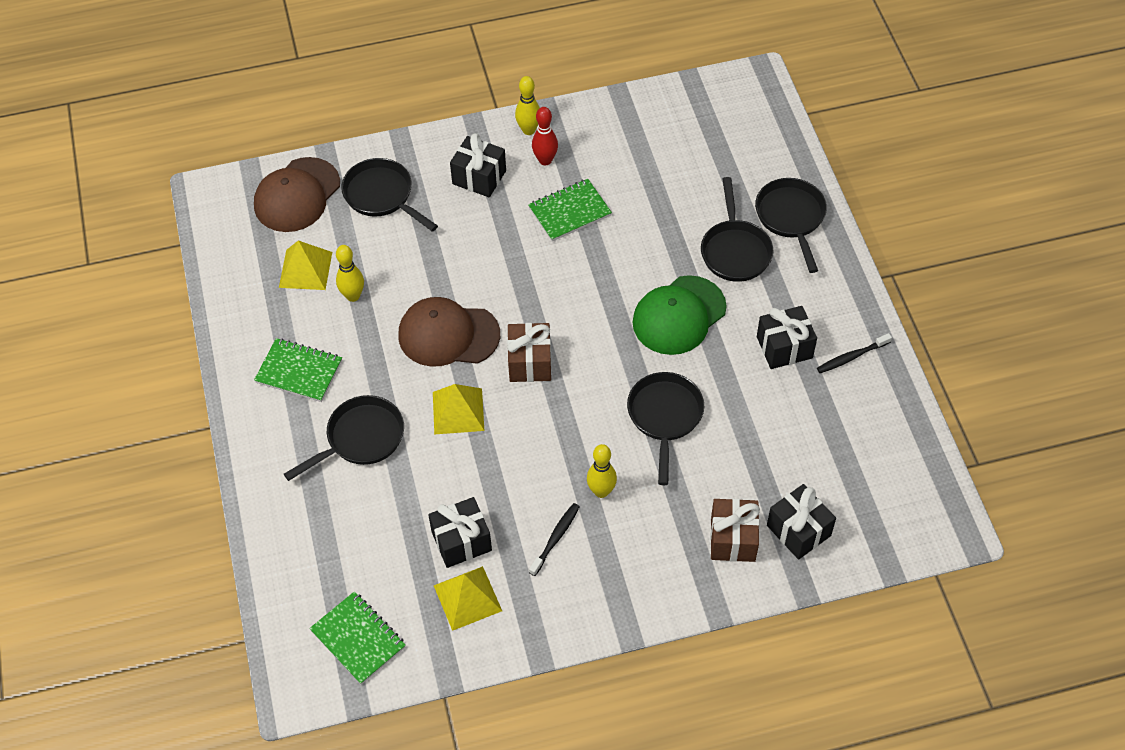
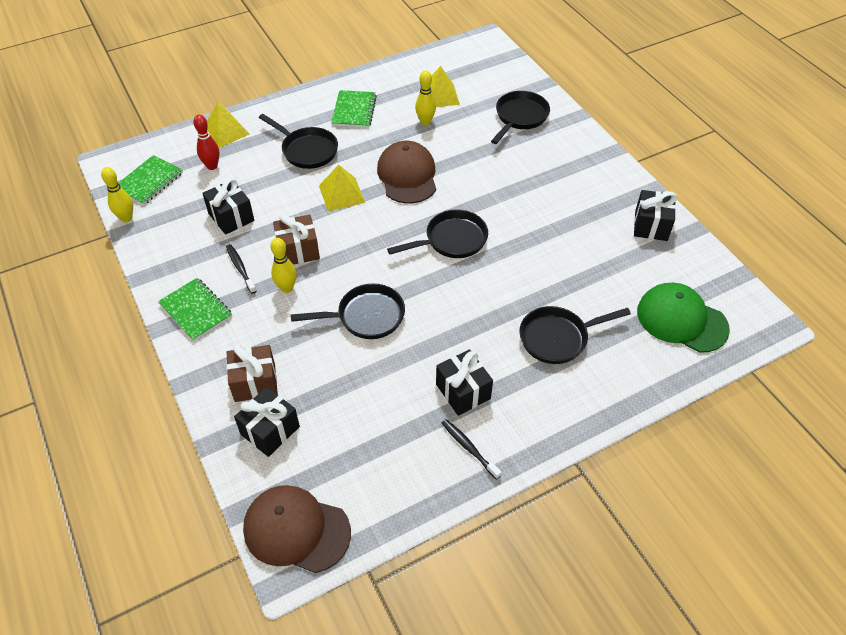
camera: 75 degrees right, 5 degrees down
(297, 195) = (501, 78): brown cap -> brown cap (296, 530)
(467, 598) = (185, 229): yellow pyramid -> yellow pyramid (225, 131)
(479, 177) = (561, 163): black gift -> black gift (651, 225)
(528, 130) = (623, 182): yellow bowling pin -> yellow bowling pin (126, 218)
(530, 362) = (396, 224): brown gift -> brown gift (298, 250)
(545, 160) = (597, 197): red bowling pin -> red bowling pin (212, 166)
(555, 538) = (240, 268): black toothbrush -> black toothbrush turned 135 degrees counterclockwise
(569, 212) = (551, 221): green notebook -> green notebook (196, 310)
(679, 315) = (472, 309): green cap -> green cap (681, 320)
(791, 217) = (614, 375): black pan -> black pan (452, 240)

